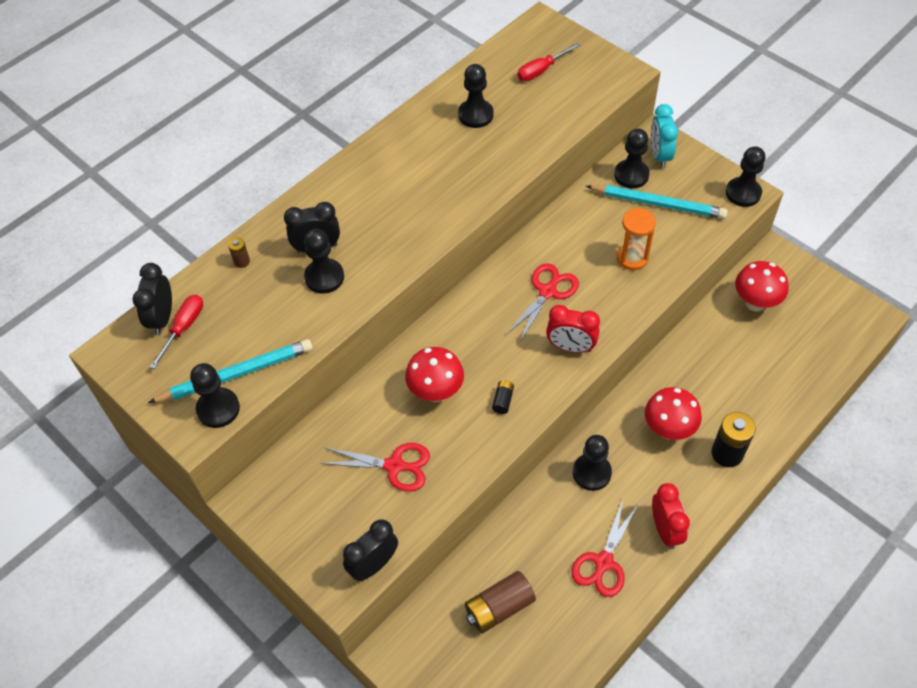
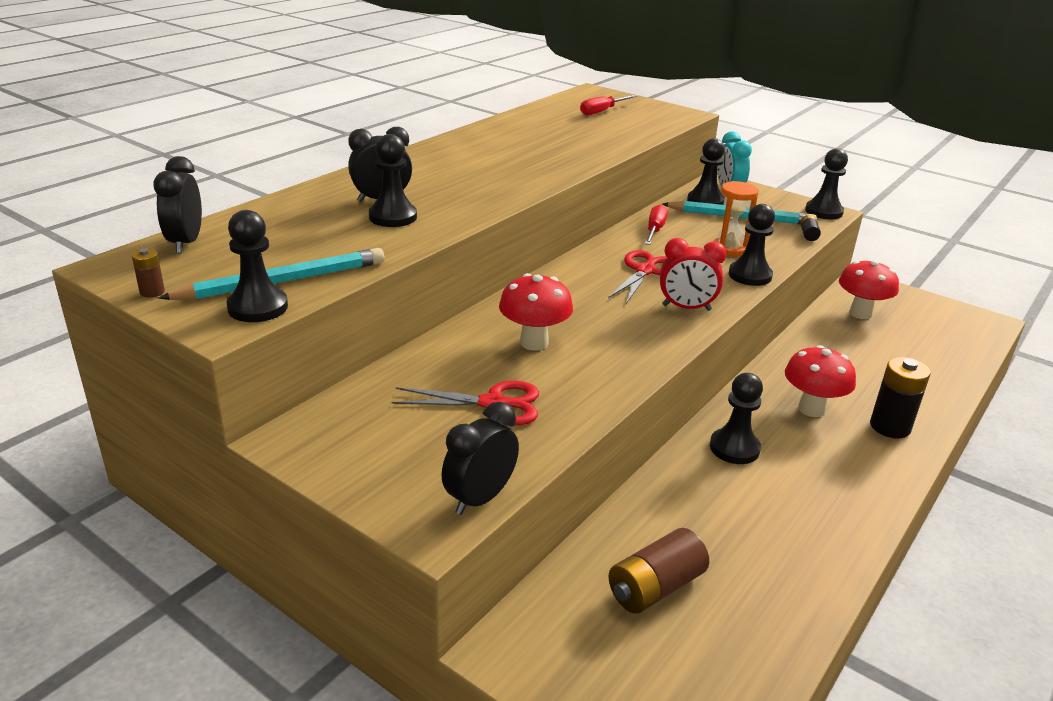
camera: 10 degrees left, 25 degrees down
(184, 328) = (214, 249): red screwdriver -> red screwdriver (654, 230)
(242, 261) = (290, 207): brown battery -> brown battery (152, 292)
(475, 115) = (543, 131): black pawn -> black pawn (750, 275)
(503, 400) = (619, 348): black battery -> black battery (808, 235)
(603, 562) = (782, 532): red scissors -> none
(665, 530) = (848, 497): red clock -> none

